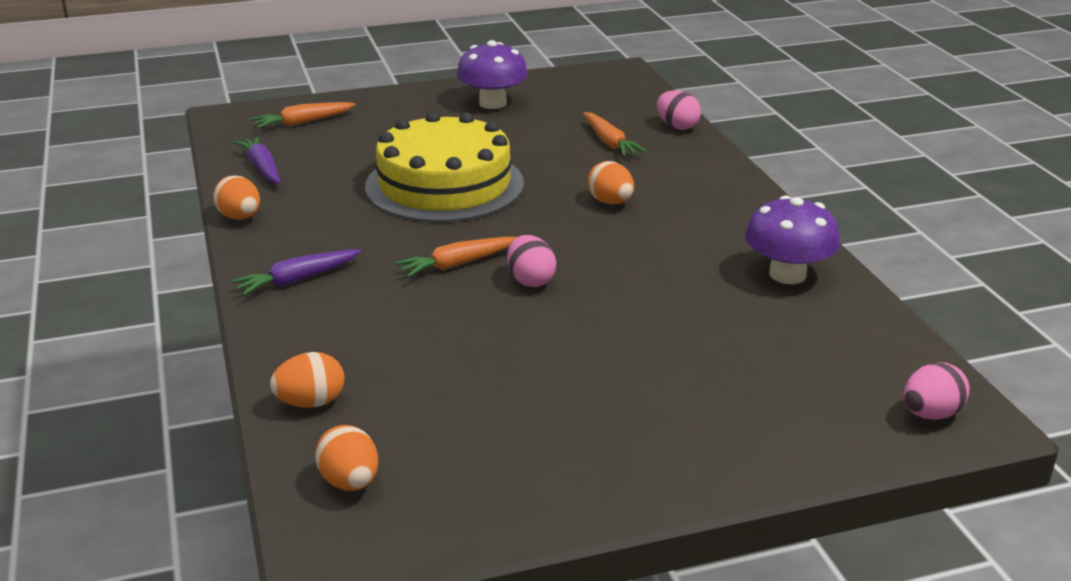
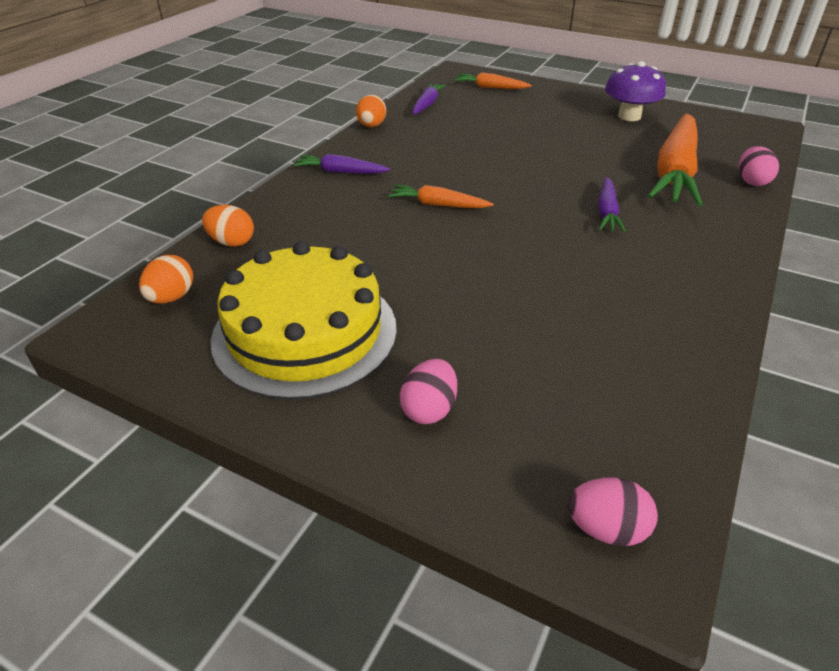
camera: 45 degrees right, 10 degrees up
(444, 185) = (512, 154): yellow cake -> yellow cake (305, 332)
(530, 280) = (464, 237): pink egg -> pink egg (429, 409)
(609, 142) = (675, 172): orange carrot -> orange carrot, size x2.08
(610, 202) = (606, 212): orange egg -> purple carrot
(787, 274) = (666, 332): purple mushroom -> none

